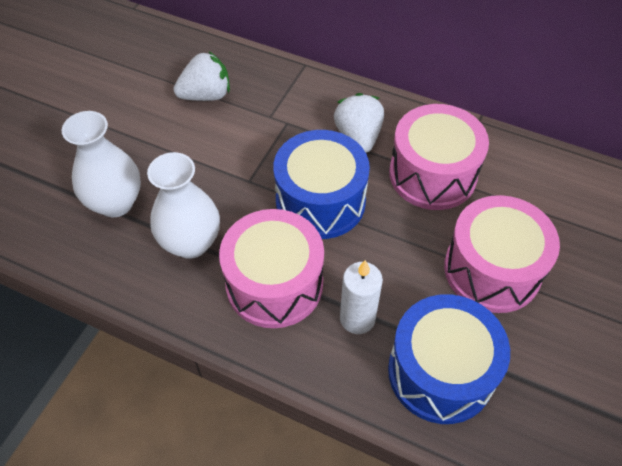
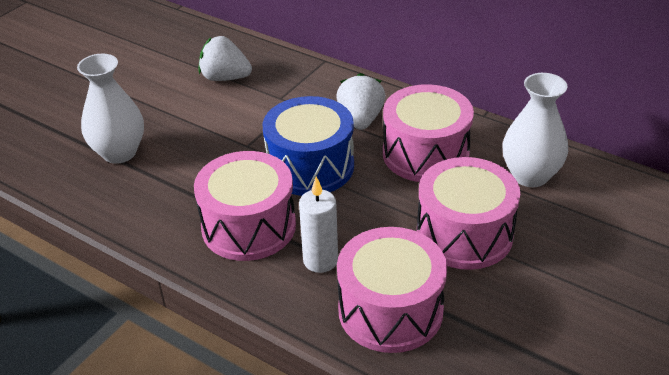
camera: 10 degrees right, 15 degrees down
(191, 243) = (179, 188): white vase -> white vase (530, 175)
(206, 95) = (225, 78): white strawberry -> white strawberry turned 150 degrees counterclockwise
(440, 372) = (390, 310): blue drum -> pink drum

